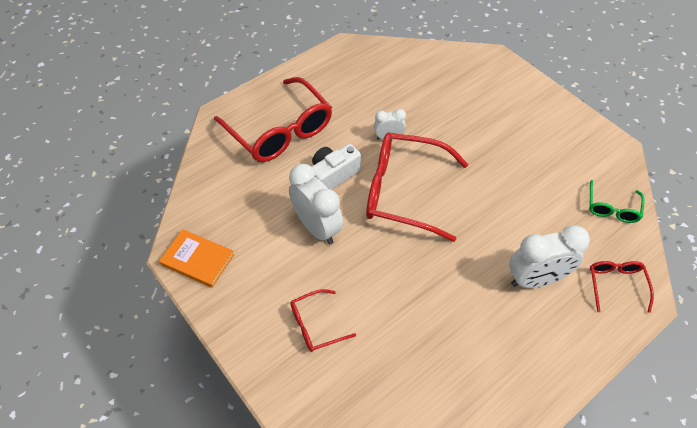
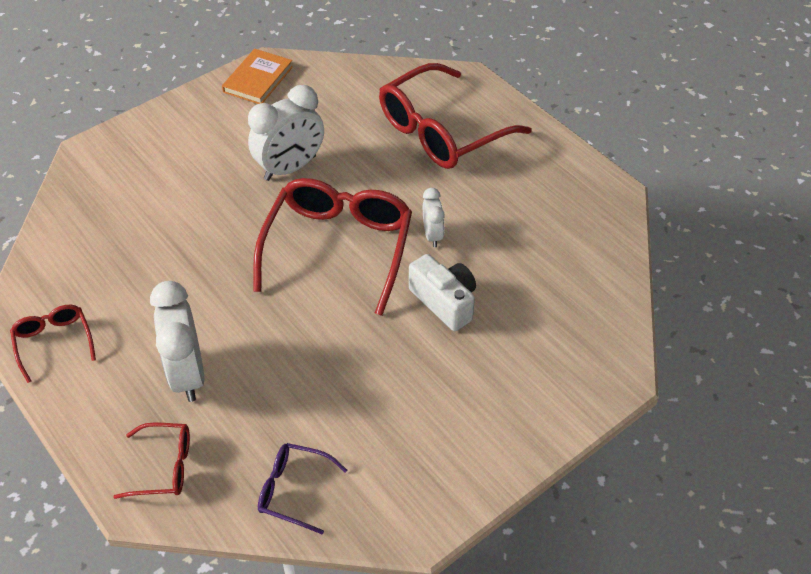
camera: 90 degrees right, 5 degrees down
(316, 325) = (165, 170): red glasses -> red glasses (54, 343)
(333, 175) = (367, 180): white camera -> white camera (444, 302)
(612, 207) = (294, 491): green glasses -> purple glasses

